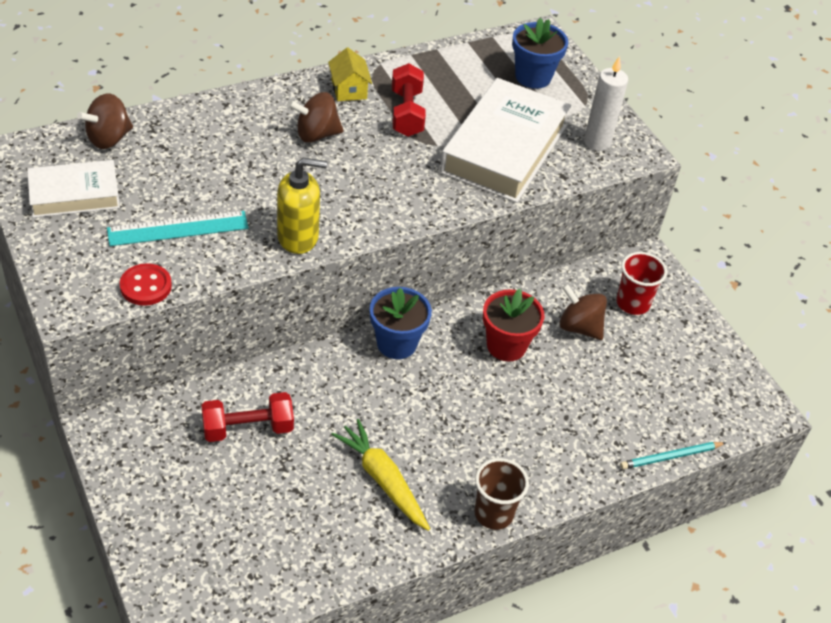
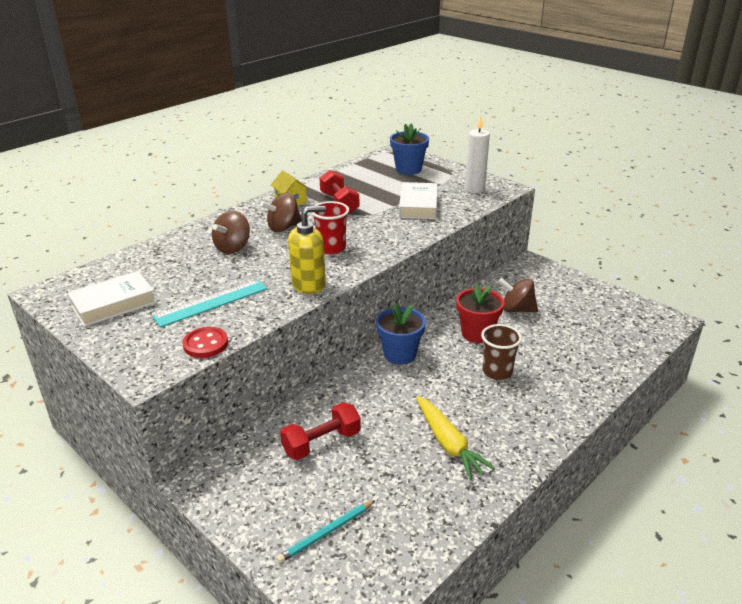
camera: 15 degrees left, 15 degrees down
(108, 138) = (124, 265): brown spinning top -> brown spinning top (233, 248)
(382, 480) = (448, 444): yellow carrot -> yellow carrot turned 150 degrees counterclockwise
(493, 514) = (545, 439): brown cup -> brown cup (497, 372)
(504, 149) = (418, 205): white book -> white book, size x0.59
(632, 303) = (540, 287): red cup -> red cup (331, 248)
(670, 457) = (635, 364): turquoise pencil -> turquoise pencil (326, 533)

